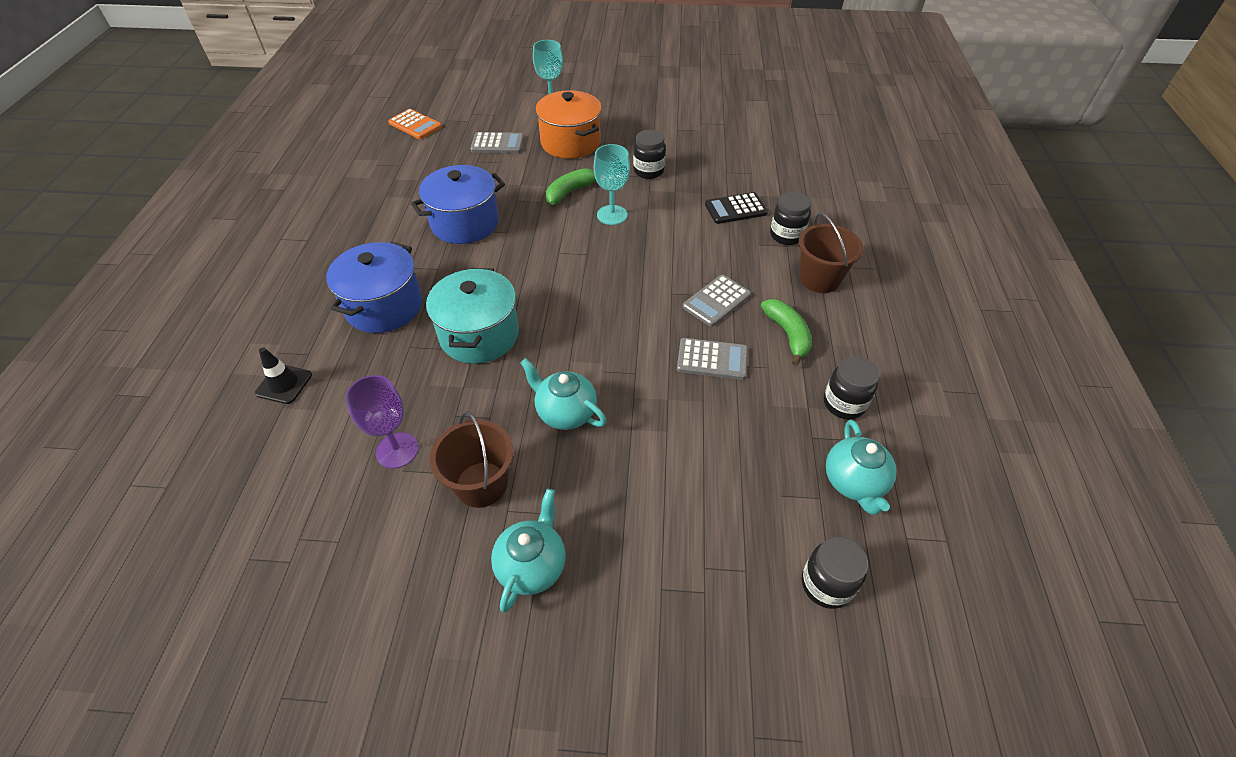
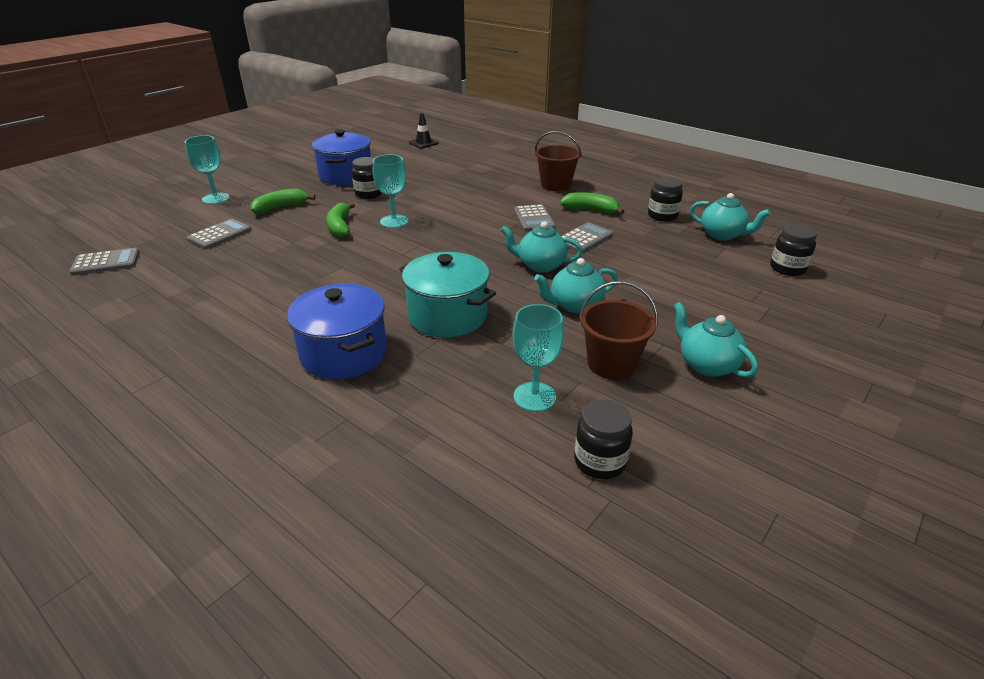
camera: 55 degrees left, 15 degrees down
(284, 384) = (370, 446): black traffic cone -> black traffic cone (423, 143)
(397, 450) = (534, 396): purple goblet -> turquoise goblet
(415, 125) = (106, 262): orange calculator -> grey calculator
(465, 223) = (298, 281): blue pot -> blue pot (346, 175)
(570, 143) = (281, 208): orange pot -> green banana
(621, 352) = (540, 265): none -> turquoise teapot
(735, 209) = (457, 183): black calculator -> none
(786, 235) = (505, 179): black jar -> black jar (600, 461)

